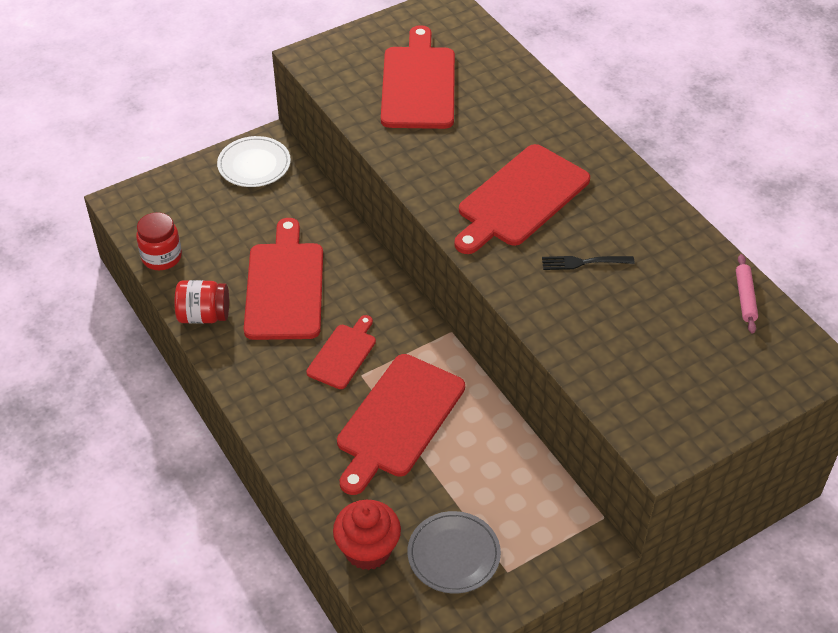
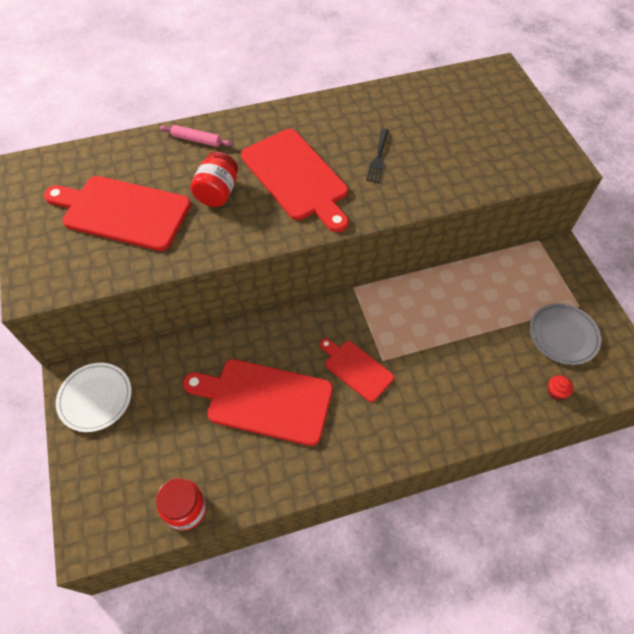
camera: 75 degrees left, 10 degrees up
(204, 315) = (278, 479): red jar -> red jar (217, 192)
(368, 550) = (555, 392): red cupcake -> red cupcake, size x0.45
(398, 419) = (433, 343): red cutting board -> none
(745, 297) = (434, 86): pink rolling pin -> pink rolling pin (196, 140)

